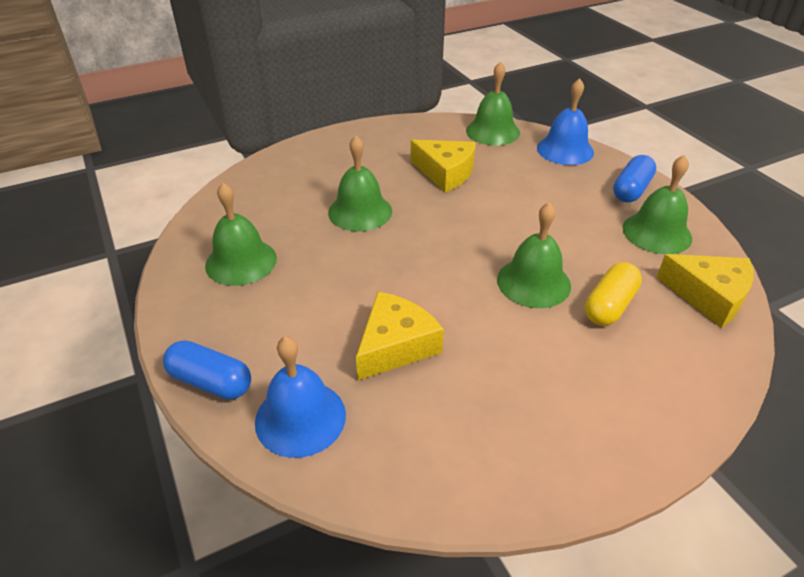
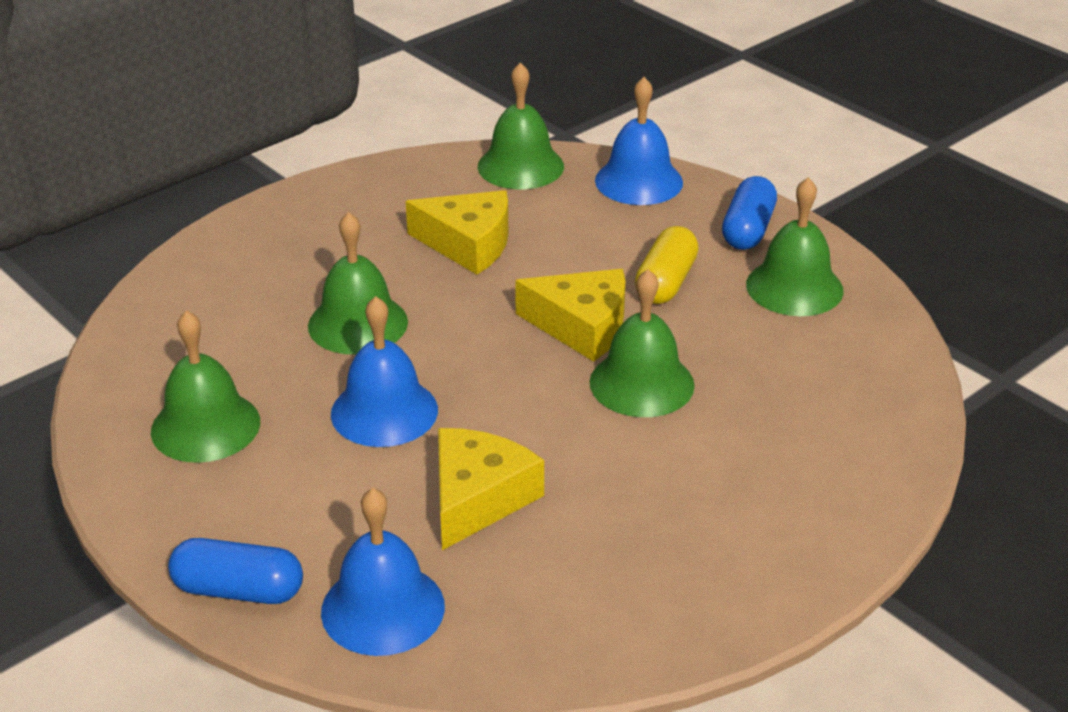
camera: 15 degrees left, 5 degrees down
(355, 271) = (384, 411): none -> blue bell
(609, 305) = (750, 397): yellow capsule -> yellow capsule (665, 282)
(708, 296) = (875, 362): yellow cheese -> yellow cheese (581, 326)

